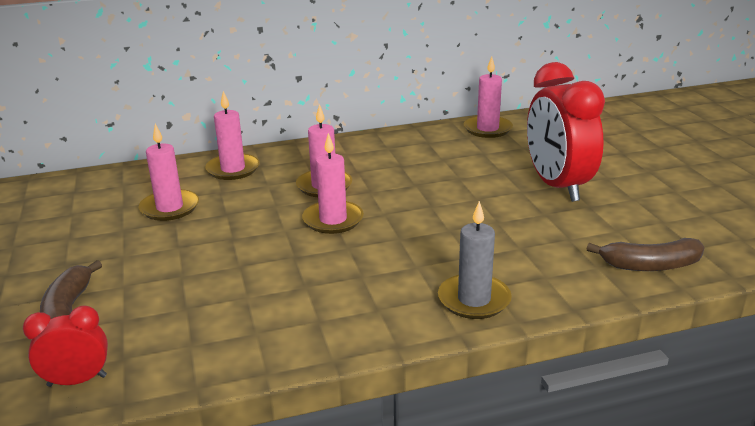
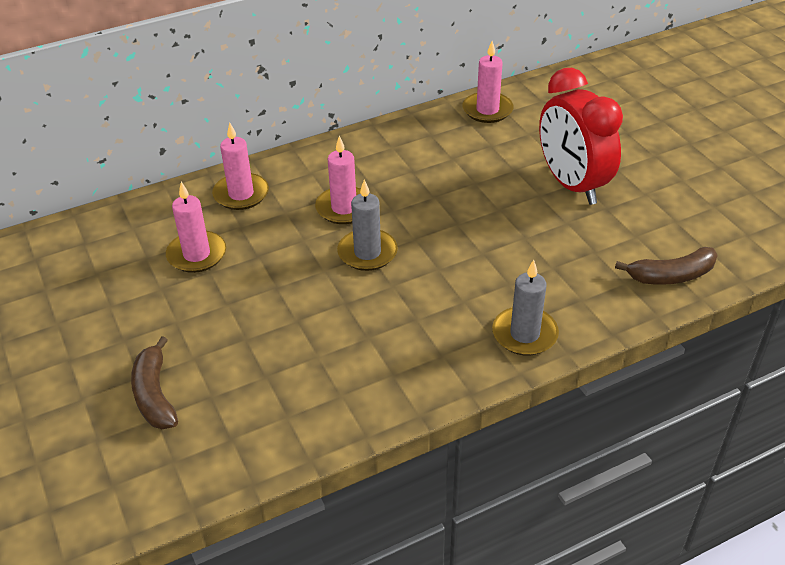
camera: 10 degrees left, 15 degrees up
(77, 381) = (200, 468): red clock -> none
(333, 220) = (367, 253): pink candle -> grey candle

